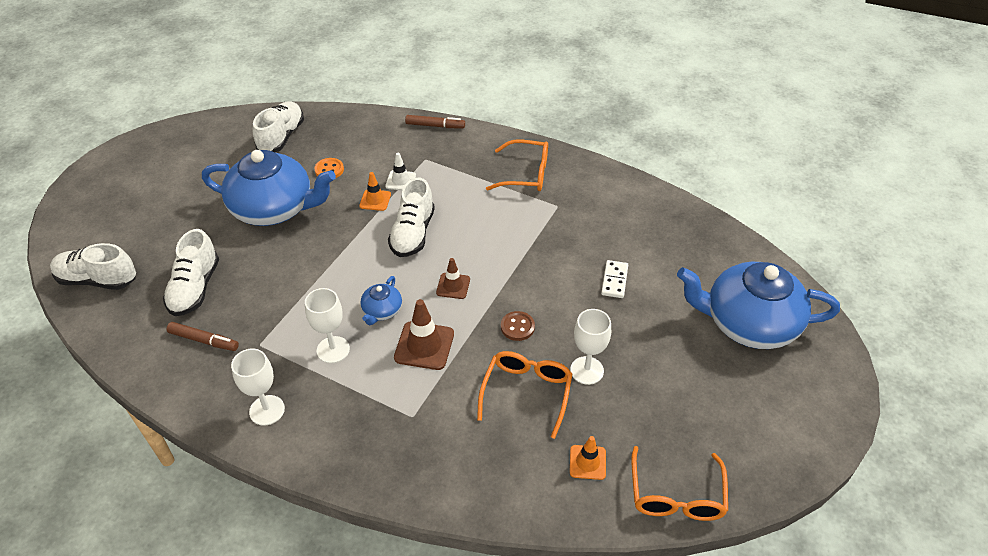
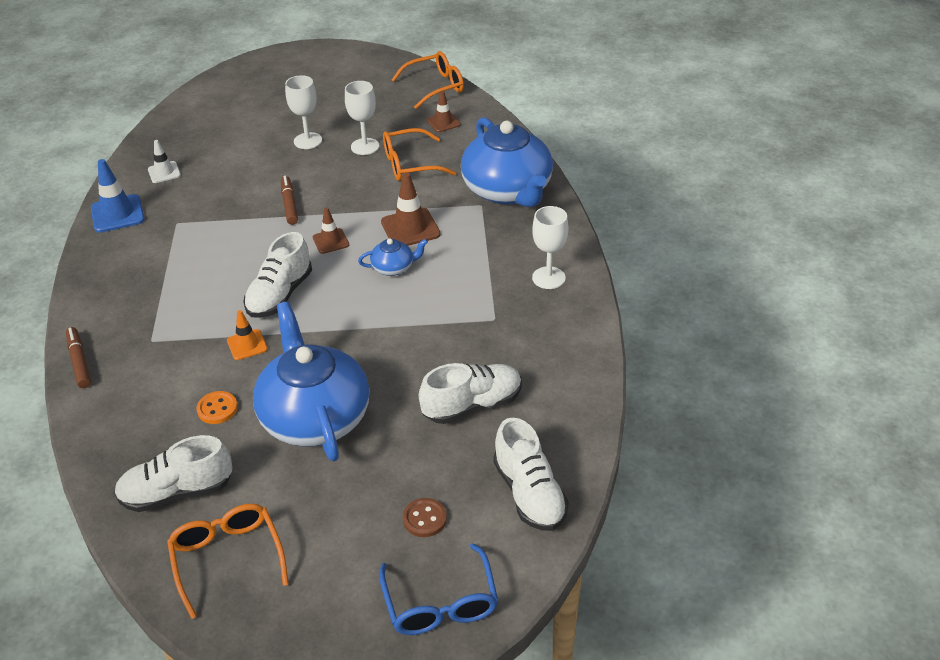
camera: 120 degrees left, 5 degrees down
(86, 208) = (440, 602): none -> blue glasses
(204, 340) = (523, 357): brown marker -> brown marker (289, 204)
(333, 350) = (459, 274): white goblet -> white goblet (308, 141)
(400, 181) = (202, 341): white traffic cone -> white traffic cone (164, 172)
(413, 233) = (280, 295): white shoe -> white shoe turned 135 degrees clockwise
(517, 327) = (349, 191): brown button -> brown button (424, 519)
(525, 174) = (137, 260): orange glasses -> orange glasses (228, 559)
(587, 462) = (443, 122): orange traffic cone -> brown traffic cone
(597, 178) = (117, 214): none -> blue traffic cone
(614, 280) = (257, 163): white domino -> none
(748, 323) = (258, 96): blue teapot -> blue teapot (508, 191)

